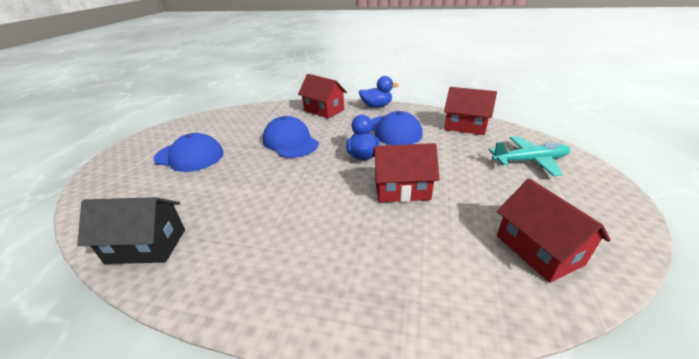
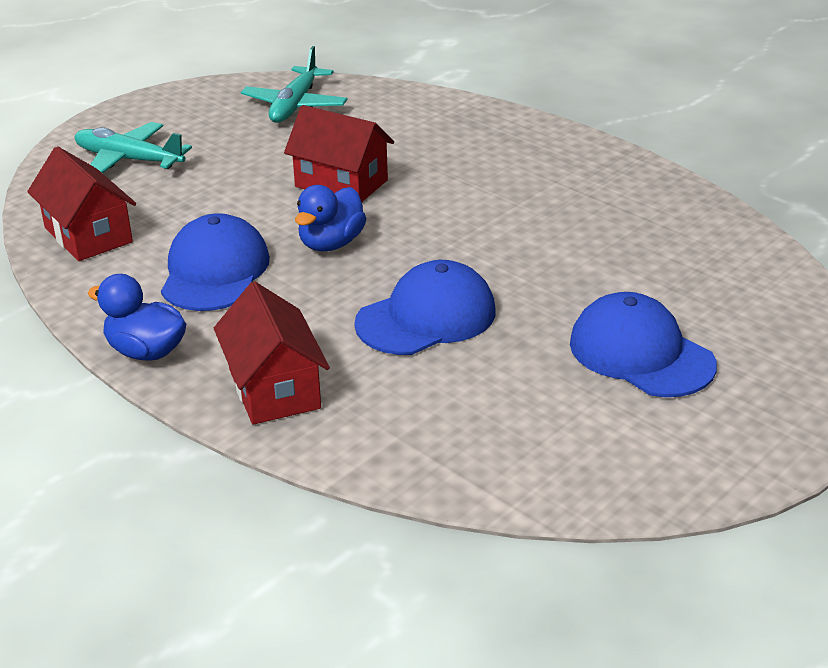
camera: 150 degrees left, 0 degrees up
(146, 246) = (696, 223): black house -> none
(290, 142) = (426, 317): blue cap -> blue cap turned 120 degrees counterclockwise
(538, 250) = (295, 105): red house -> turquoise plane

